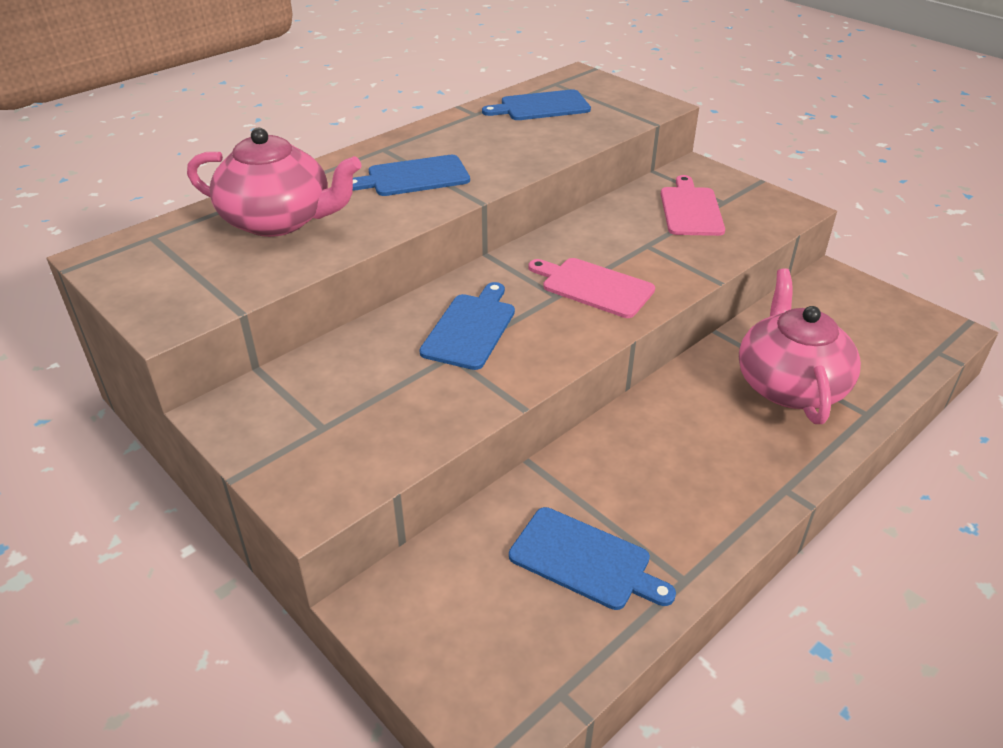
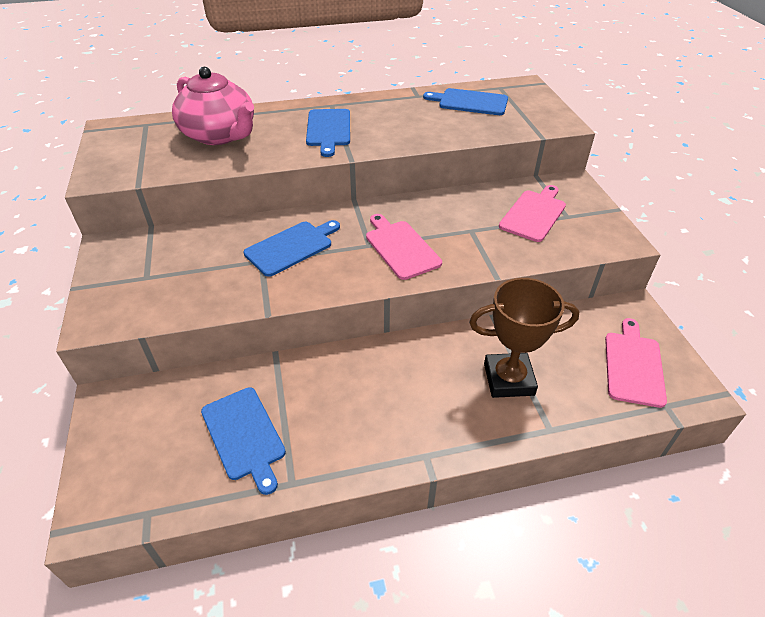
camera: 30 degrees right, 5 degrees up
(414, 177) = (328, 129): blue cutting board -> blue cutting board turned 105 degrees counterclockwise
(789, 385) = (508, 379): pink teapot -> brown trophy
(880, 327) = (633, 365): none -> pink cutting board

